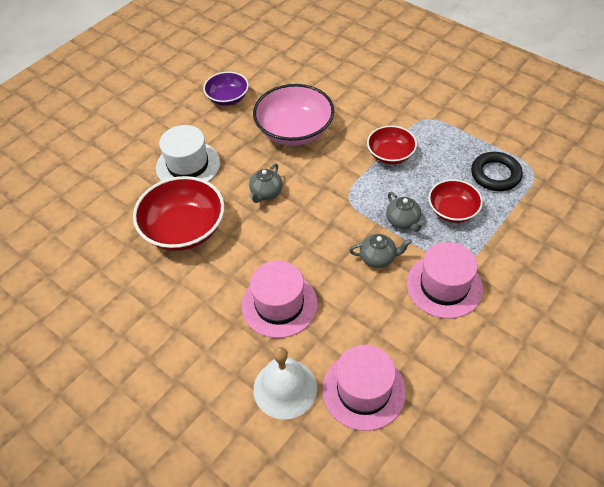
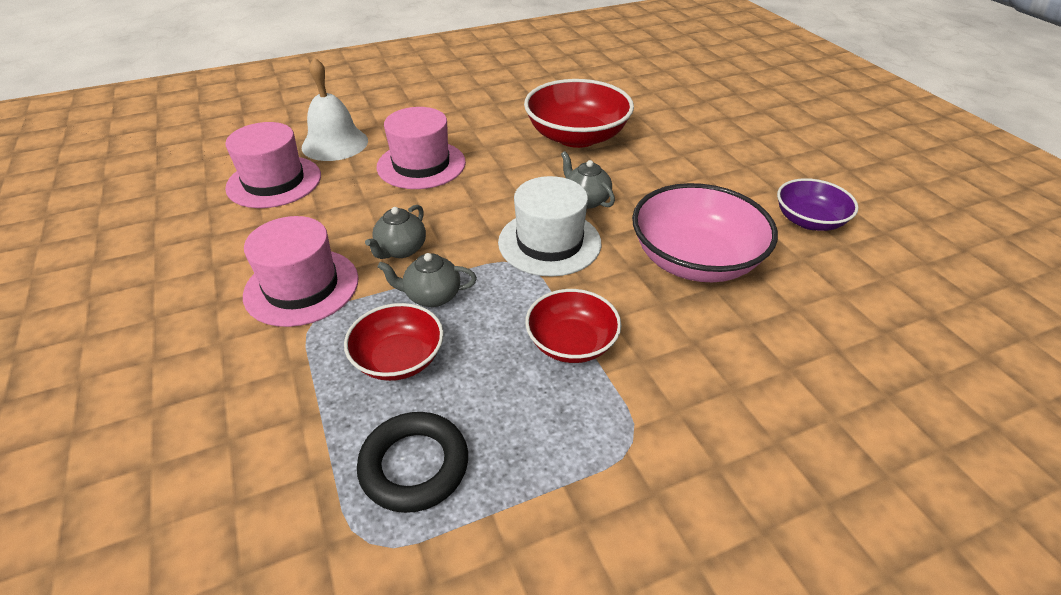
camera: 115 degrees right, 10 degrees down
(188, 165) = (679, 159): white hat -> white hat (549, 242)

